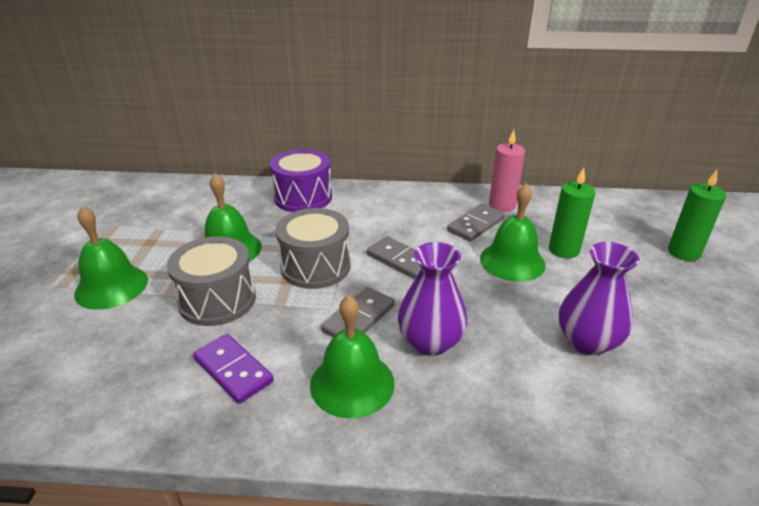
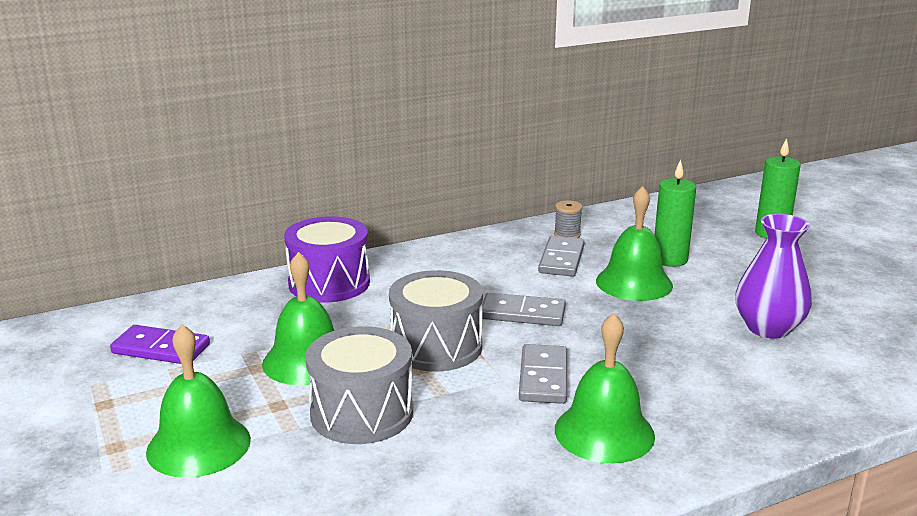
camera: 30 degrees left, 10 degrees down
(233, 370) = (469, 466): purple domino -> purple domino (161, 349)
(430, 342) = (636, 374): purple vase -> none
(502, 205) = (567, 234): pink candle -> grey spool

